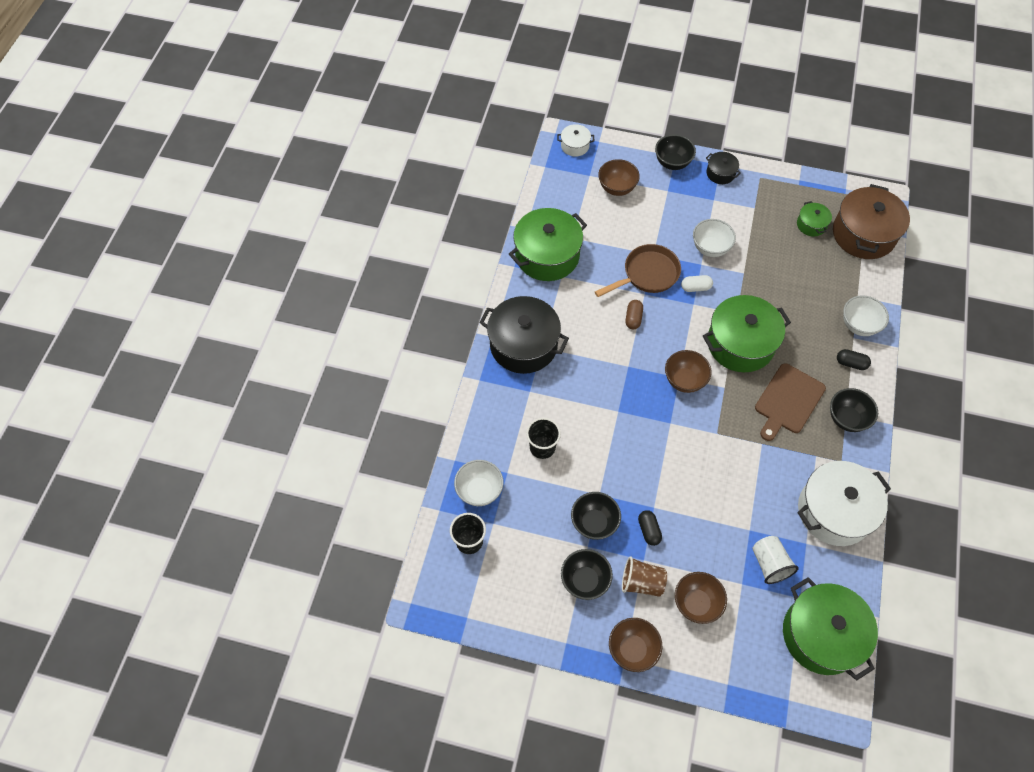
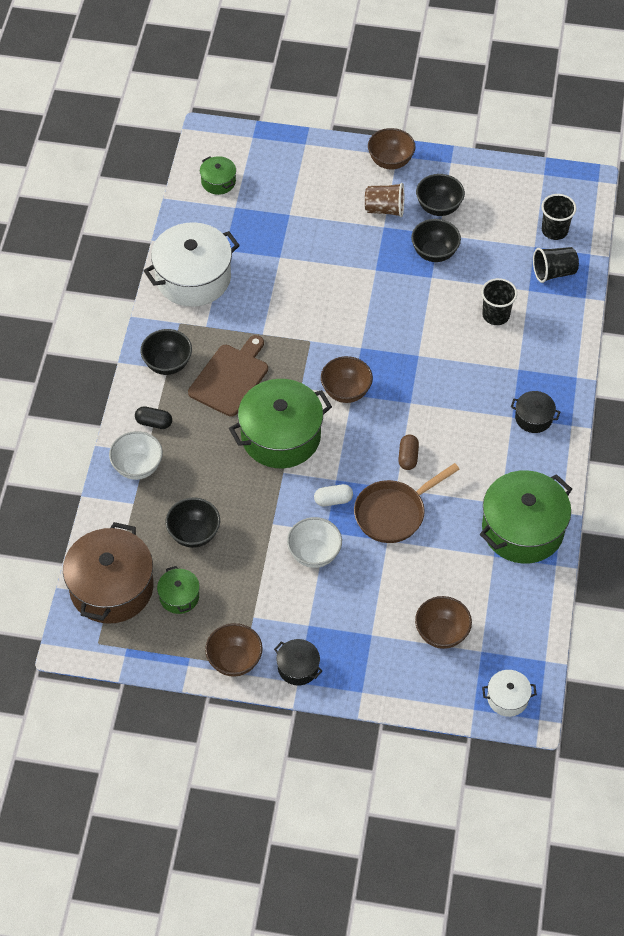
camera: 175 degrees right, 5 degrees down
(479, 490) = (553, 272): white bowl -> black cup
(523, 345) = (533, 418): black pot -> black pot, size x0.47
(648, 530) = (380, 250): black capsule -> none
(672, 163) = (366, 680): black bowl -> black bowl (194, 534)
(696, 603) = (333, 197): brown bowl -> brown bowl (234, 661)
(769, 564) = (262, 231): white cup -> none
(821, 635) = (218, 182): green pot -> green pot, size x0.47

